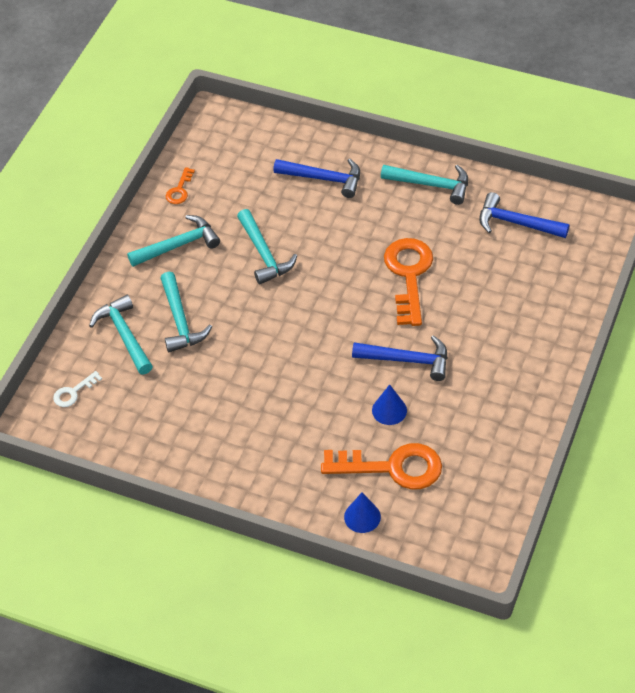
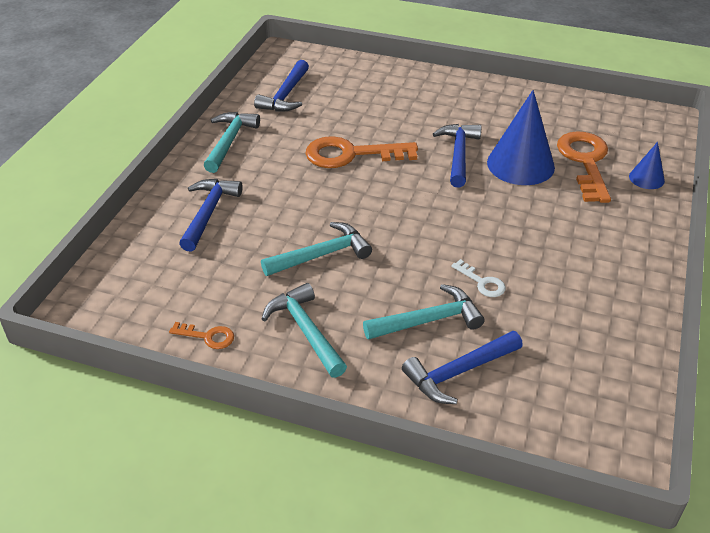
camera: 95 degrees left, 10 degrees down
(73, 392) = (561, 417): white key -> white key (482, 282)
(124, 335) = (459, 372): turquoise hammer -> blue hammer
(389, 410) = (520, 164): blue cone -> blue cone, size x1.97

